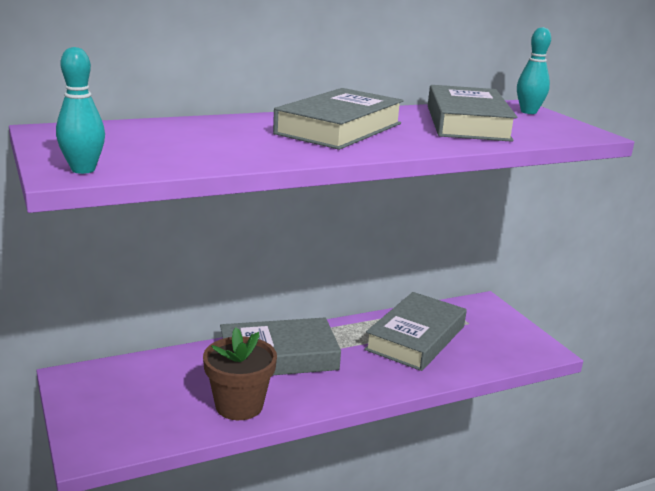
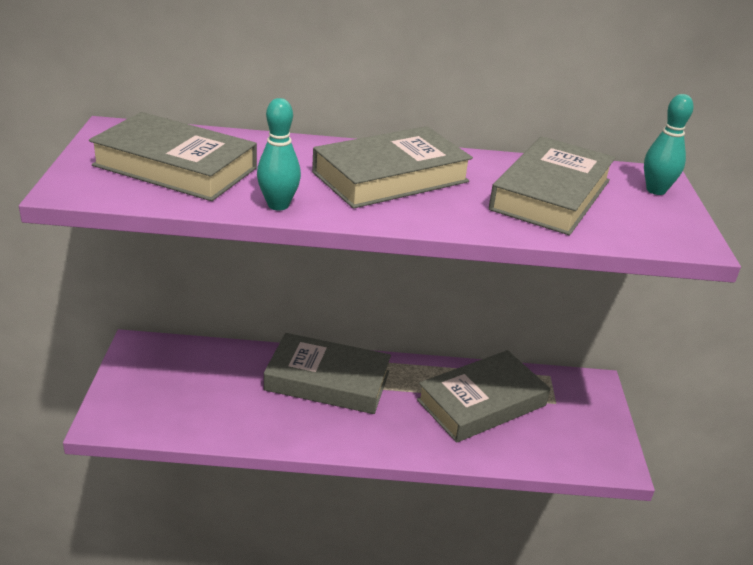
camera: 25 degrees right, 10 degrees up
(83, 170) = (88, 187): turquoise bowling pin -> turquoise bowling pin (278, 205)
(147, 146) = (175, 167): none -> grey book
(239, 405) = (254, 421): brown flower pot -> none

